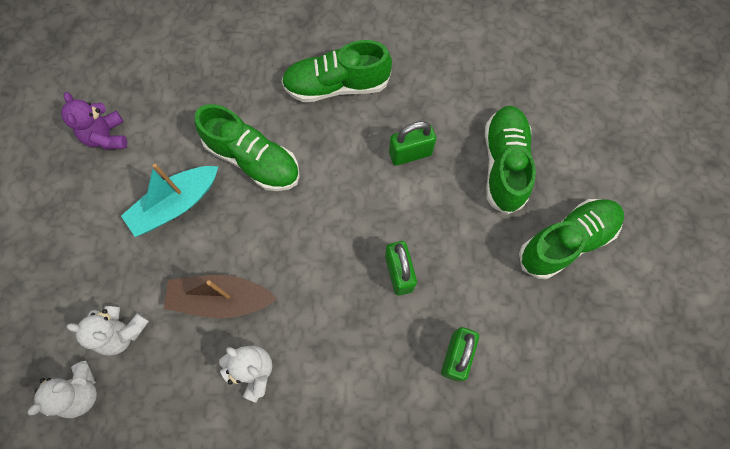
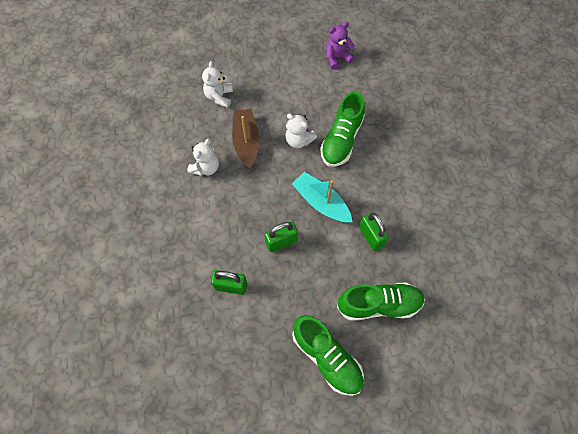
camera: 80 degrees right, 5 degrees down
(81, 392) = (184, 86): white teddy bear -> white teddy bear (298, 140)
(176, 205) = (301, 104): turquoise boat -> turquoise boat (321, 202)
(336, 86) = (411, 179): green shoe -> none

